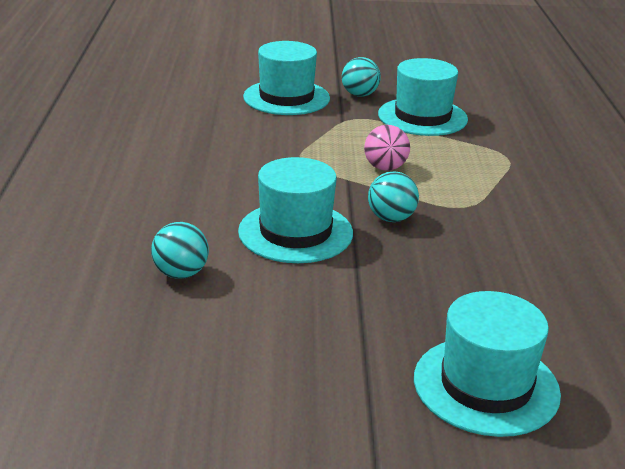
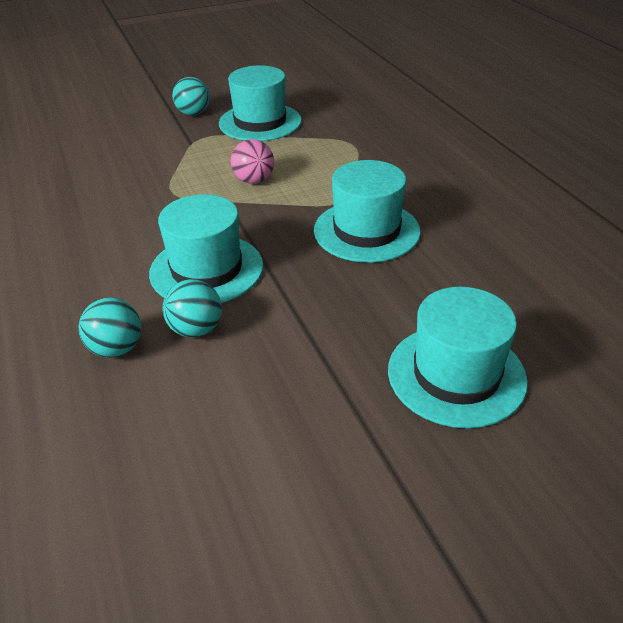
camera: 20 degrees left, 10 degrees up
(286, 98) = (127, 132): turquoise hat -> turquoise hat (366, 231)
(391, 218) = (286, 230): turquoise ball -> turquoise ball (196, 329)

